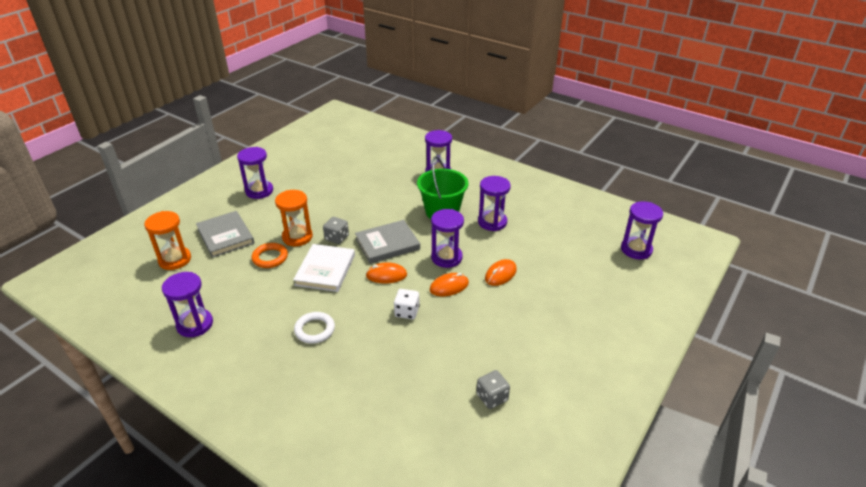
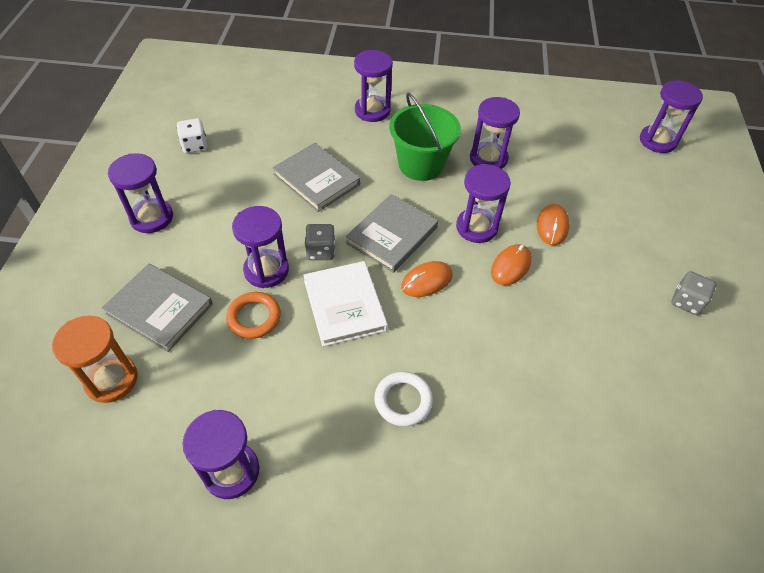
camera: 30 degrees left, 15 degrees up
(297, 237) = (266, 270): orange hourglass -> purple hourglass
(368, 200) = (316, 179): none -> grey book
(407, 312) = (492, 322): white dice -> white dice (195, 145)
(492, 397) = (670, 393): grey dice -> grey dice (686, 301)

